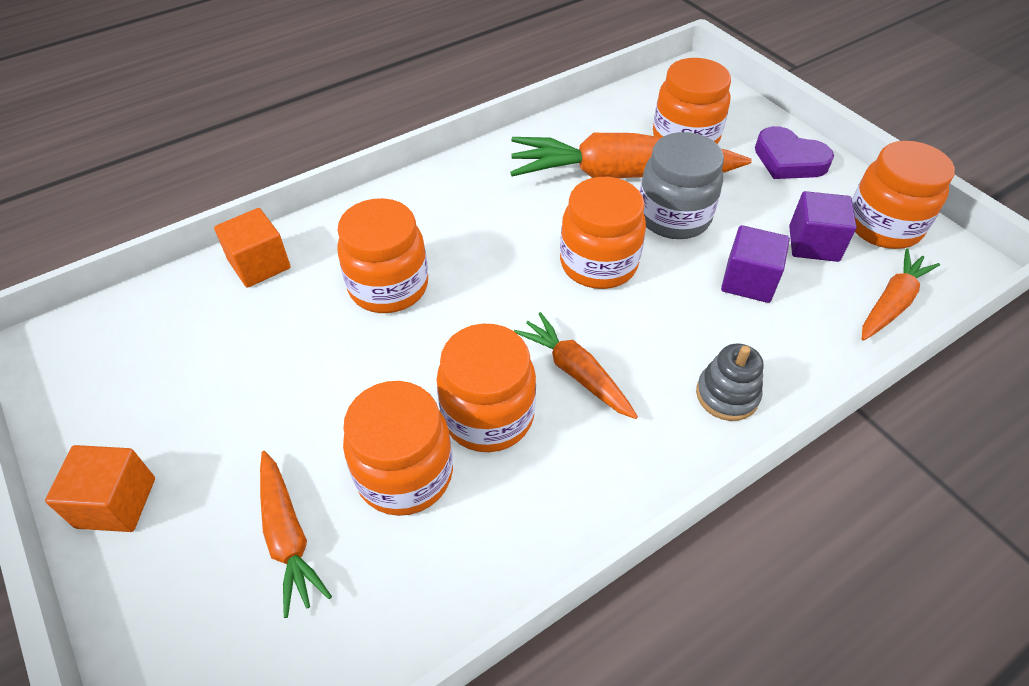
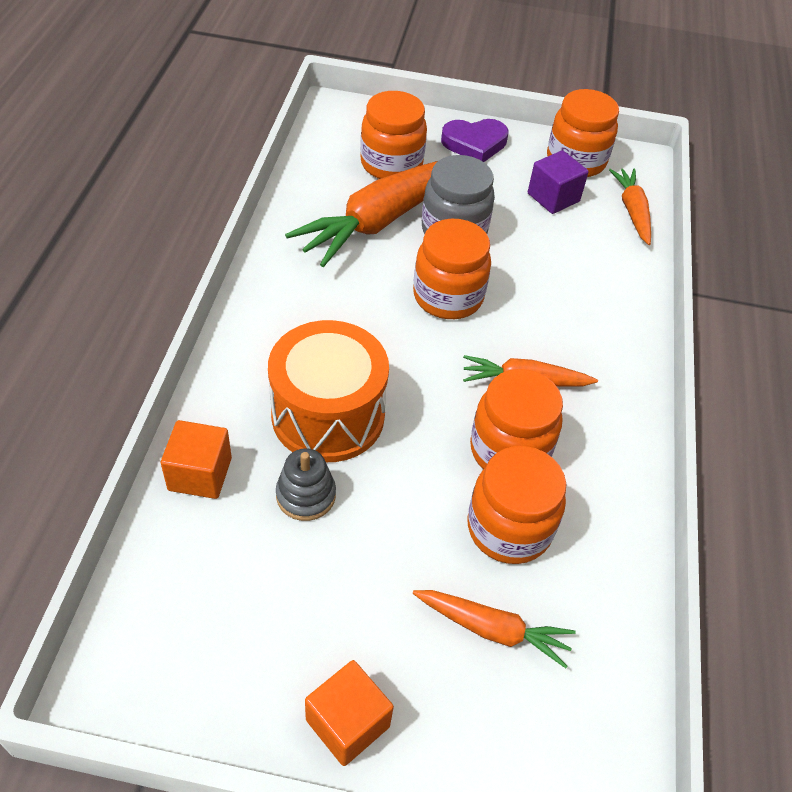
camera: 50 degrees left, 0 degrees up
(388, 286) = (328, 415): orange jar -> orange drum
(727, 395) = (617, 331): grey stacking toy -> grey stacking toy (306, 495)
(748, 281) = (547, 248): purple cube -> none

